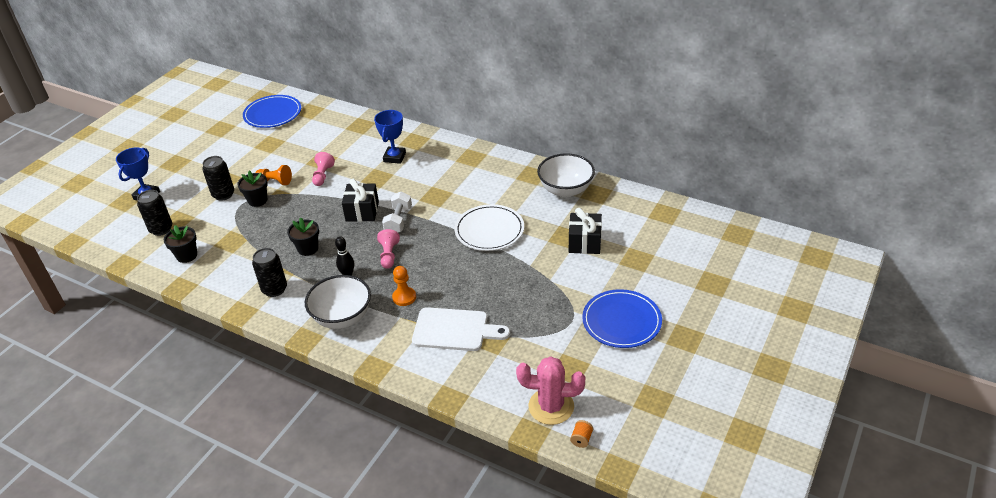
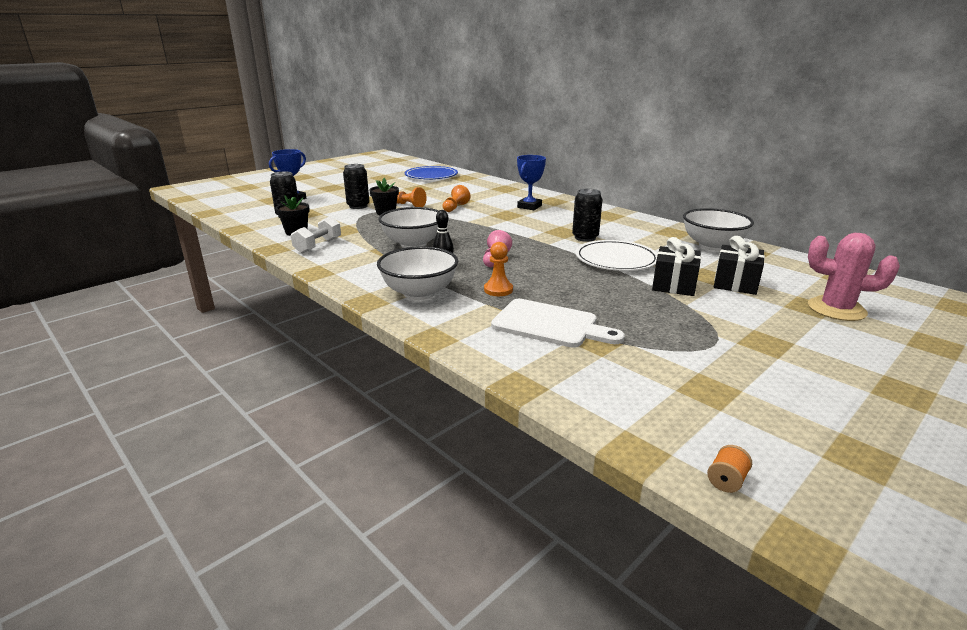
camera: 15 degrees right, 15 degrees down
(274, 289) = (361, 263): black can -> black can (585, 238)
(308, 249) = (413, 244): black flower pot -> white bowl
(323, 175) = (455, 207): pink pawn -> orange pawn
(362, 211) = (481, 230): black gift -> black gift (674, 285)
(398, 221) = (516, 240): white dumbbell -> white dumbbell (318, 246)
(551, 406) = (675, 426): pink cactus -> pink cactus (836, 309)
(621, 321) = (792, 357): blue plate -> none

